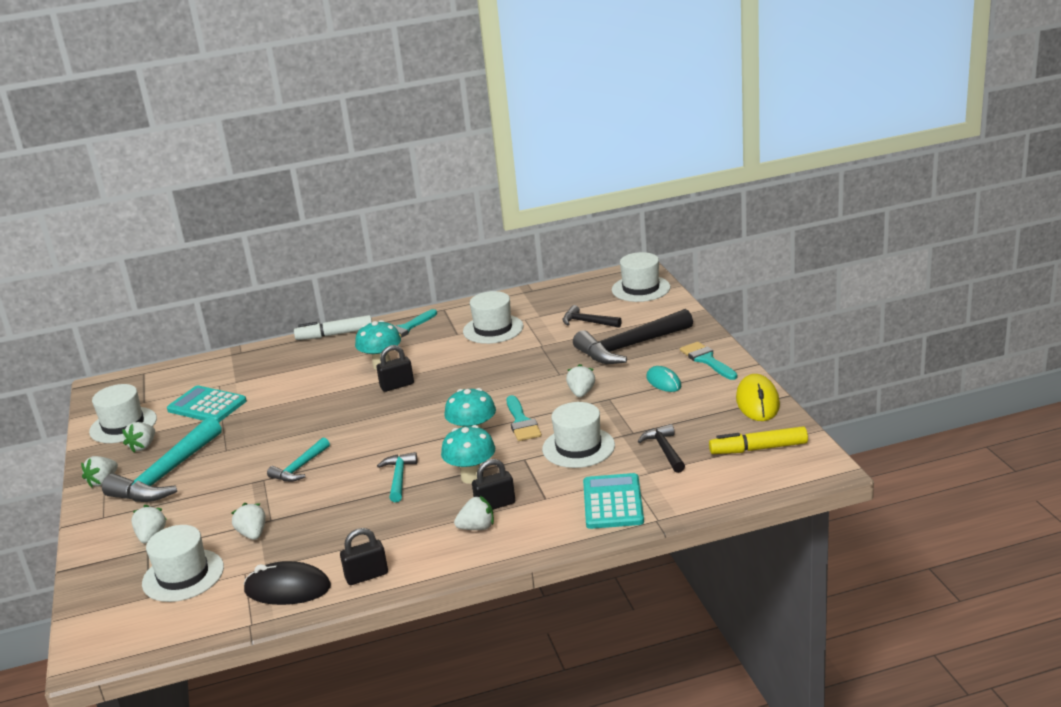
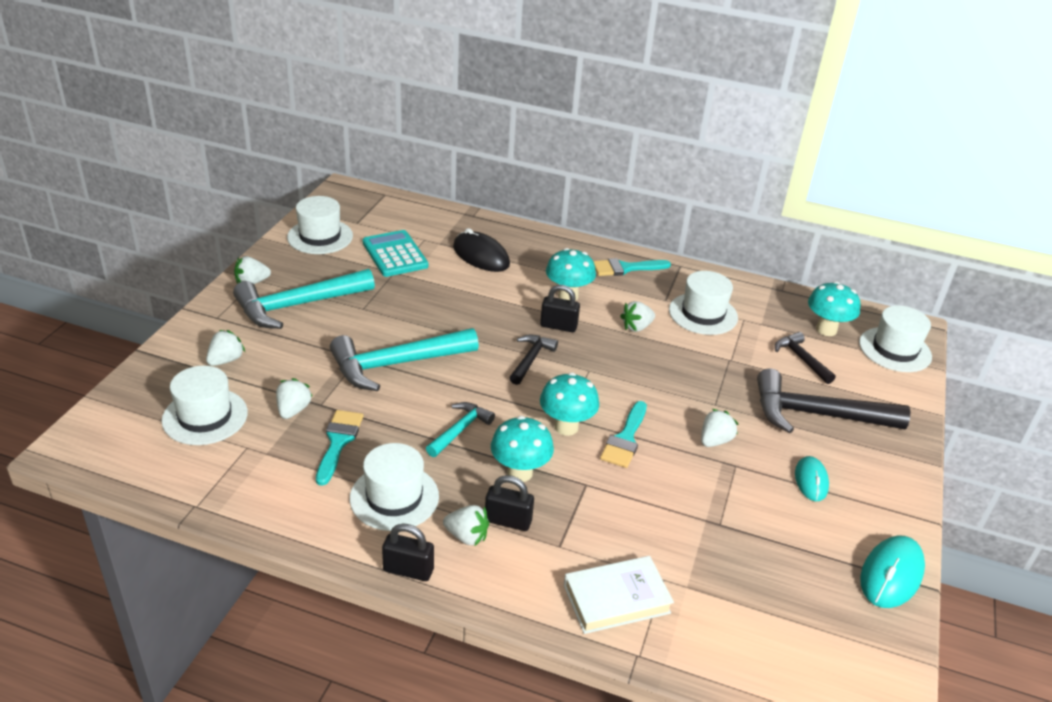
camera: 30 degrees right, 10 degrees up
(143, 446) = (311, 266): white strawberry -> white strawberry (636, 327)
(287, 589) = (257, 489): black mouse -> black mouse (481, 256)
(300, 468) = (396, 364): turquoise hammer -> turquoise hammer, size x1.91
(335, 334) = (562, 240): white marker -> none
(366, 576) = (327, 522): black padlock -> black padlock (408, 570)
(578, 447) = (649, 506): white hat -> white hat (394, 497)
(586, 298) = (826, 330): none -> turquoise mushroom
(612, 502) = (616, 599): turquoise calculator -> white book
(664, 450) = (731, 569): black hammer -> black hammer (531, 359)
(707, 360) = (884, 482): turquoise brush -> turquoise brush (338, 442)
(757, 402) = (891, 575): yellow mouse -> turquoise mouse
(758, 449) = (834, 639): yellow marker -> none

